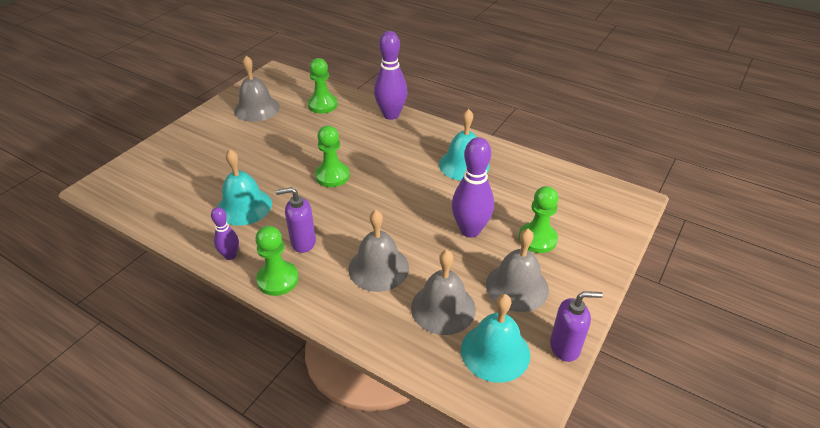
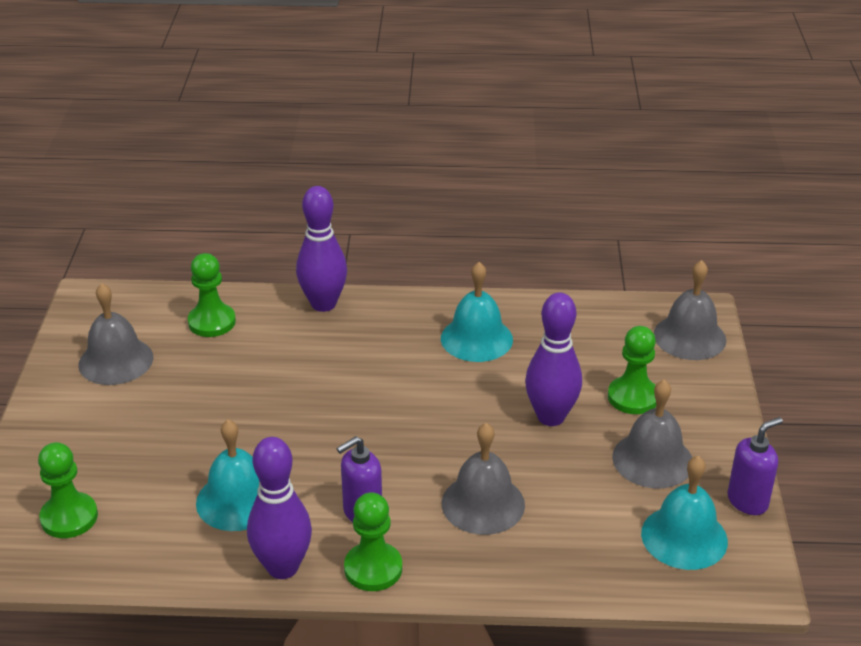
camera: 30 degrees left, 5 degrees down
(230, 255) = (282, 567): purple bowling pin -> purple bowling pin, size x1.82
(332, 176) = (320, 415): green pawn -> green pawn (69, 517)
(443, 308) = (593, 516): grey bell -> grey bell (689, 337)

